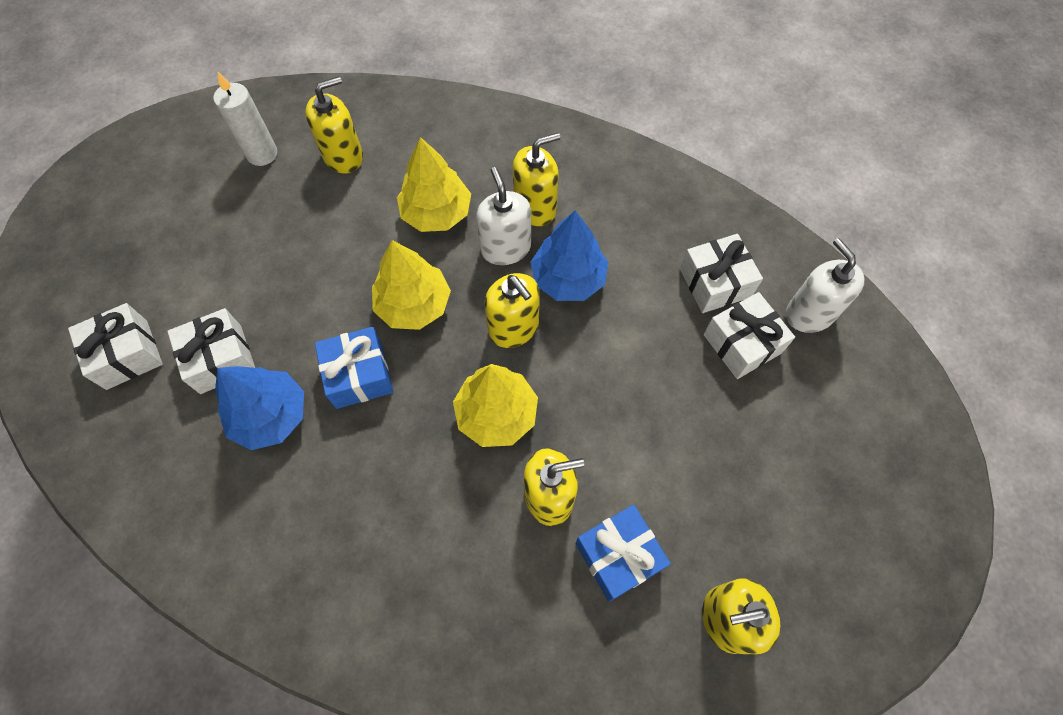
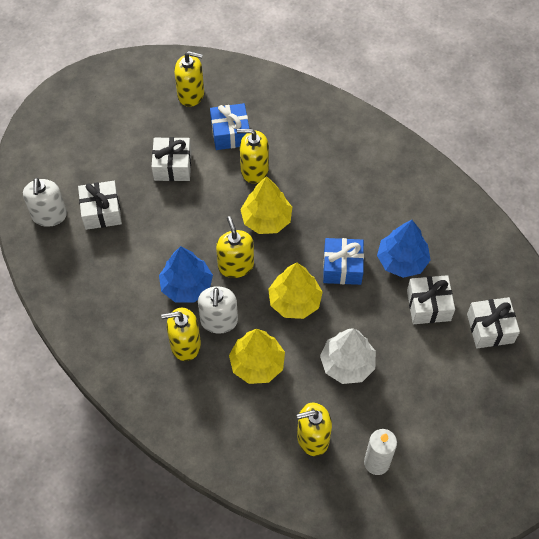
camera: 160 degrees left, 5 degrees down
(321, 247) = (347, 364): none -> white tree
(715, 283) = (94, 252): white gift -> white gift (172, 166)

